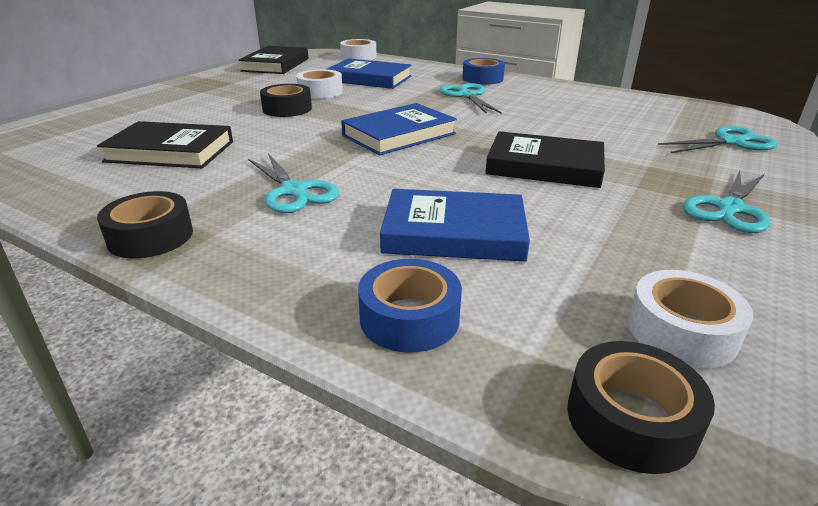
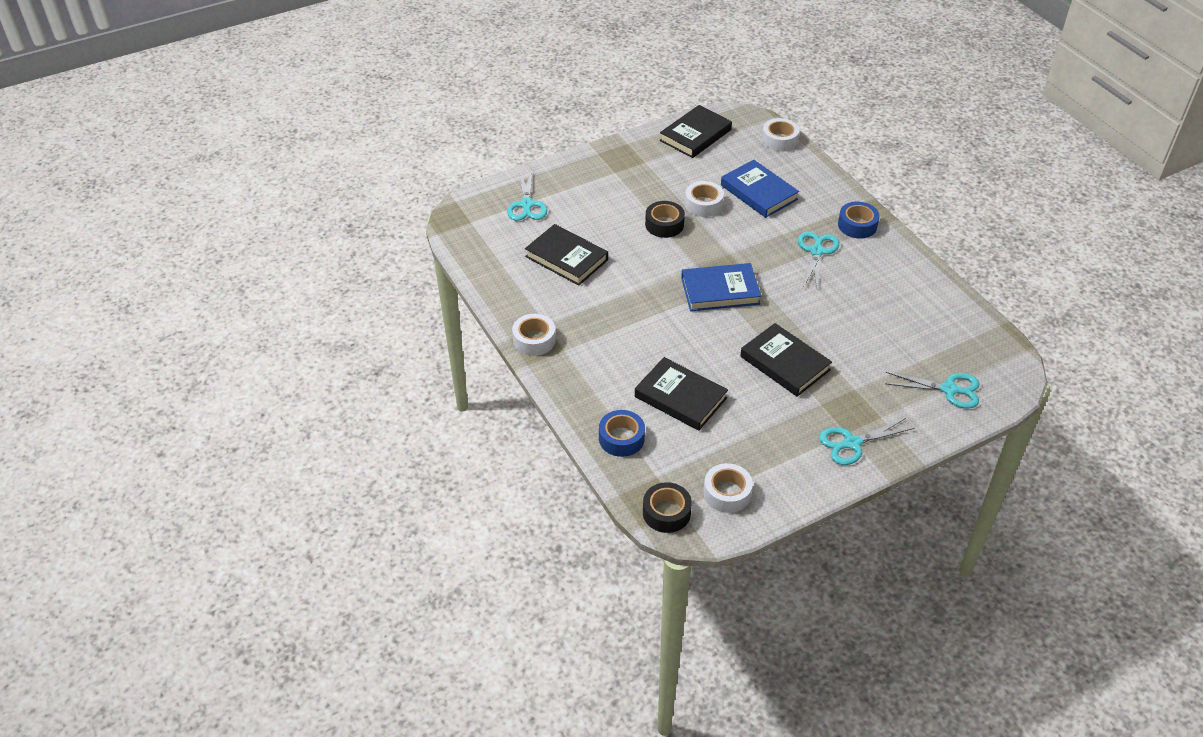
camera: 30 degrees right, 15 degrees up
(150, 236) = (534, 340): black tape -> white tape
(294, 191) = (619, 329): turquoise scissors -> turquoise scissors (526, 205)
(454, 232) = (680, 397): blue book -> black book

